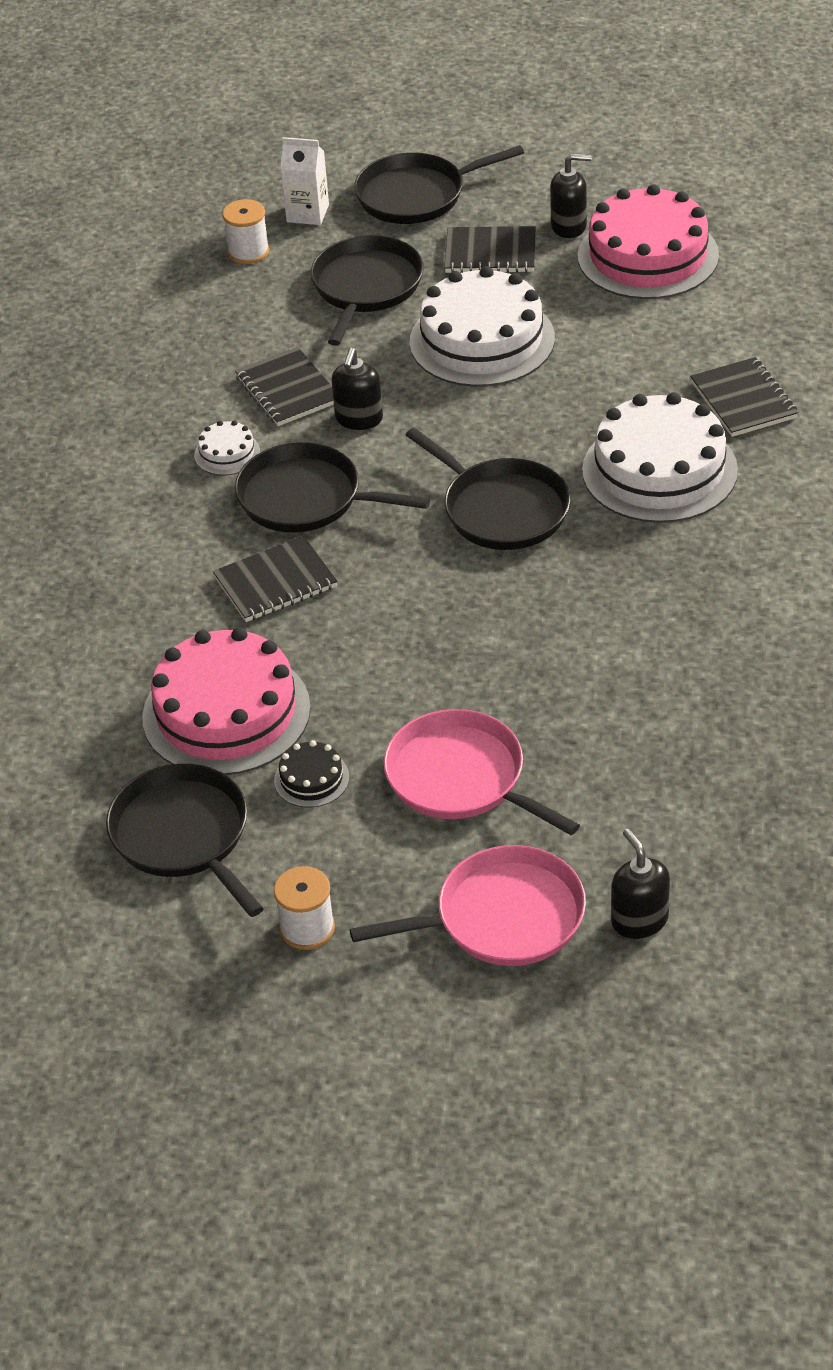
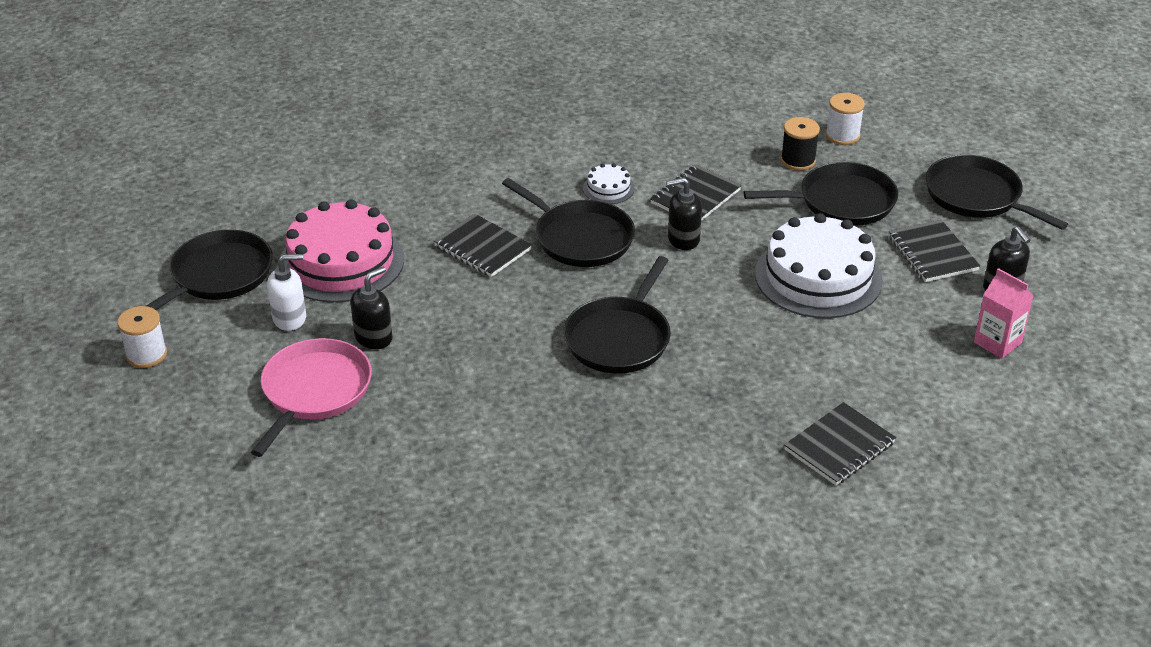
camera: 65 degrees right, 5 degrees down
(272, 296) = (798, 160): none -> black spool
(306, 498) = (580, 238): black pan -> black pan turned 135 degrees clockwise
(307, 213) = (910, 150): white carton -> none
(311, 779) = (290, 318): black cake -> white soap dispenser
(502, 917) = (179, 448): pink pan -> none
(639, 920) = (193, 524): black soap dispenser -> black soap dispenser (374, 337)
(648, 256) = (997, 342): pink cake -> pink carton
(659, 470) = (716, 415): white cake -> none

